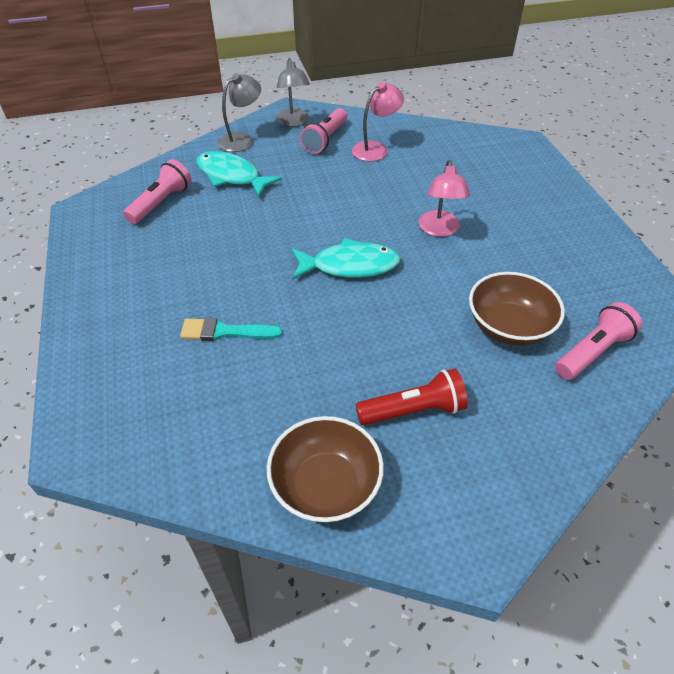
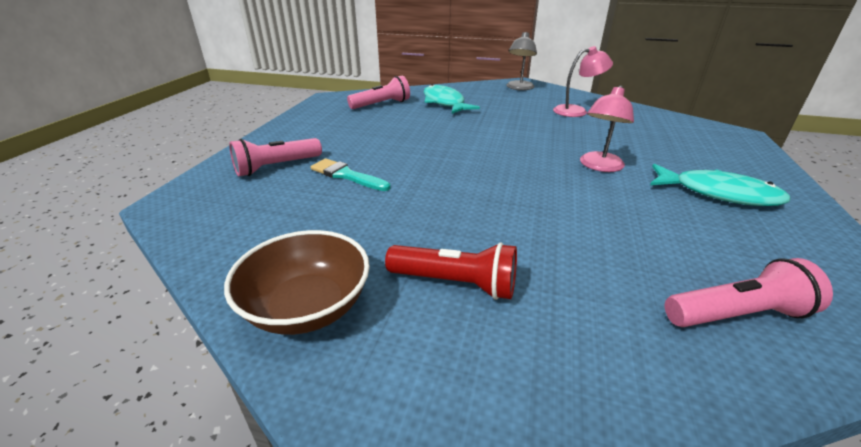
camera: 30 degrees right, 15 degrees down
(241, 139) = (471, 89): grey lamp -> none
(325, 140) = (537, 99): pink flashlight -> pink flashlight (276, 167)
(349, 266) = (490, 166): turquoise fish -> turquoise fish (718, 193)
(508, 326) = (627, 254): brown bowl -> none

